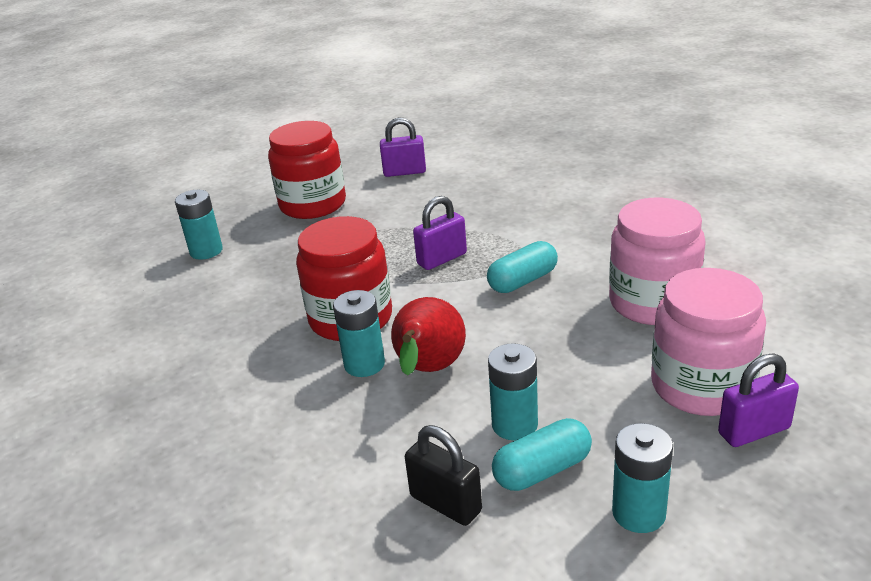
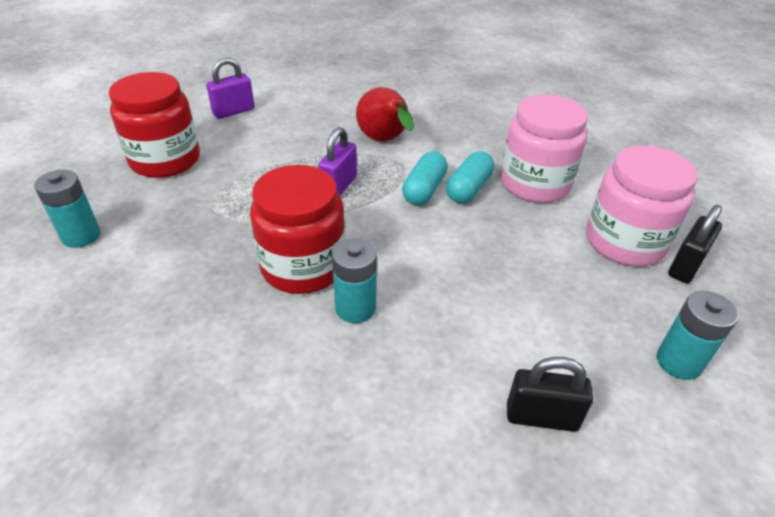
camera: 35 degrees left, 10 degrees up
(428, 371) = (418, 295): red pear -> red pear (385, 141)
(514, 425) = (529, 321): turquoise battery -> none
(542, 470) = (584, 353): turquoise capsule -> turquoise capsule (468, 189)
(754, 431) = (685, 266): purple padlock -> black padlock

